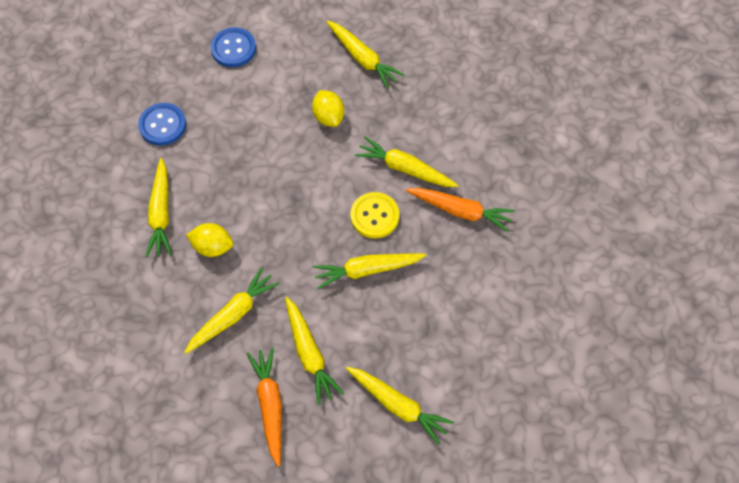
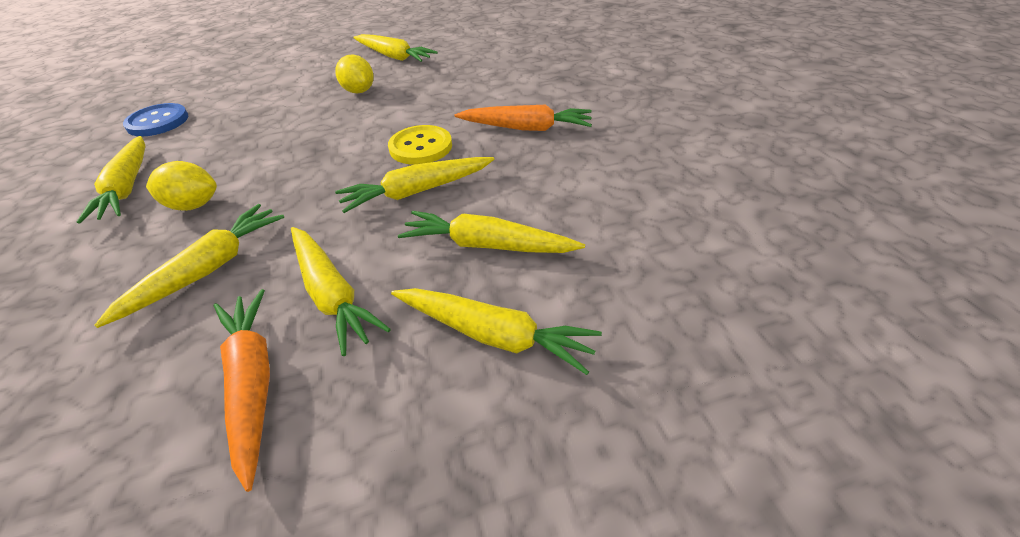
camera: 10 degrees left, 20 degrees down
(233, 48) = (256, 68): blue button -> none
(405, 168) = (451, 110): yellow carrot -> yellow carrot (487, 245)

